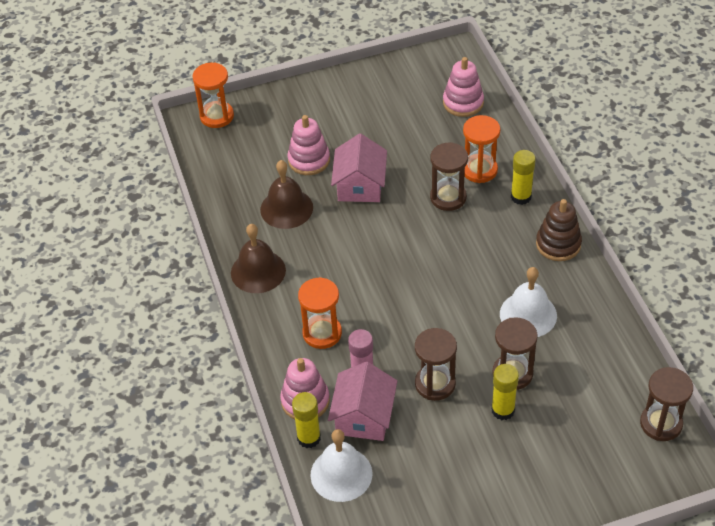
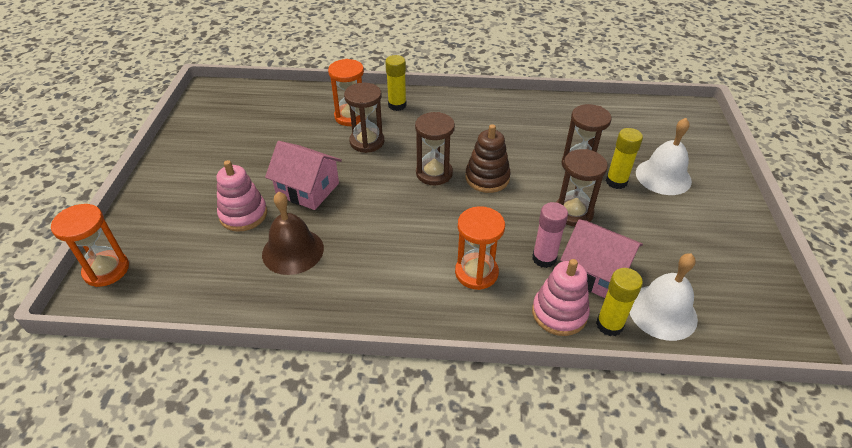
camera: 70 degrees left, 5 degrees down
(258, 271) = (362, 301): brown bell -> none
(463, 103) = (269, 102): pink stacking toy -> none
(528, 314) = (521, 138): white bell -> white bell (663, 176)
(558, 244) = (459, 103): brown stacking toy -> brown stacking toy (487, 178)
(661, 423) = (653, 111): brown hourglass -> brown hourglass (434, 173)

